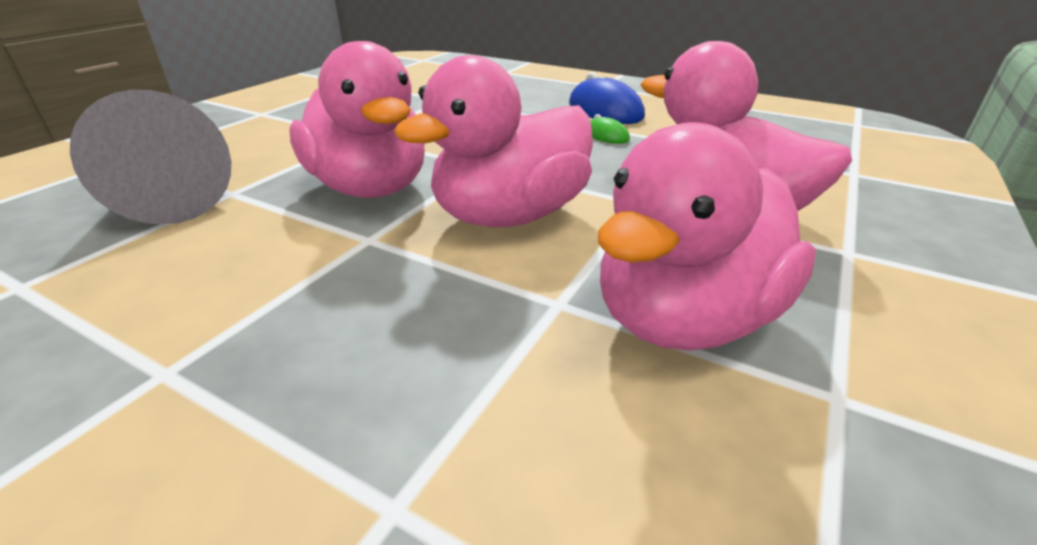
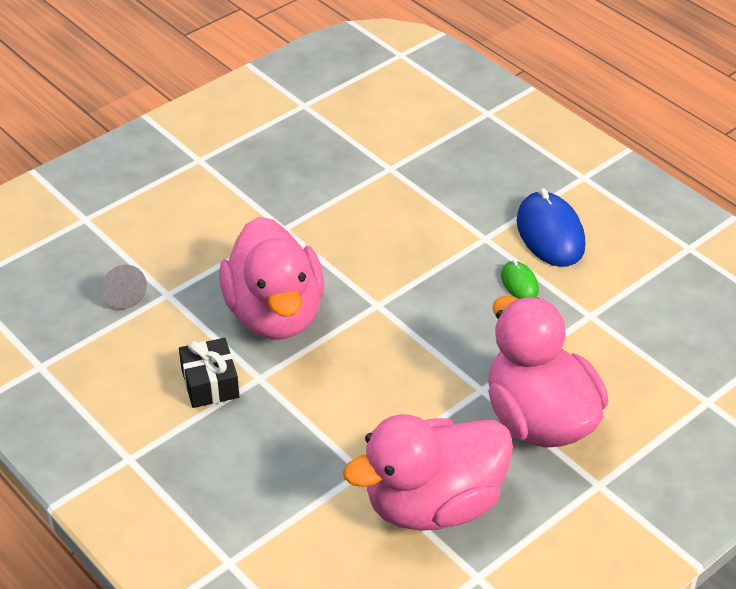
camera: 20 degrees right, 10 degrees up
(170, 202) = (123, 295): grey cone -> grey cone, size x0.47
(299, 256) = (210, 383): none -> black gift
(510, 215) = (371, 378): pink duck -> none

